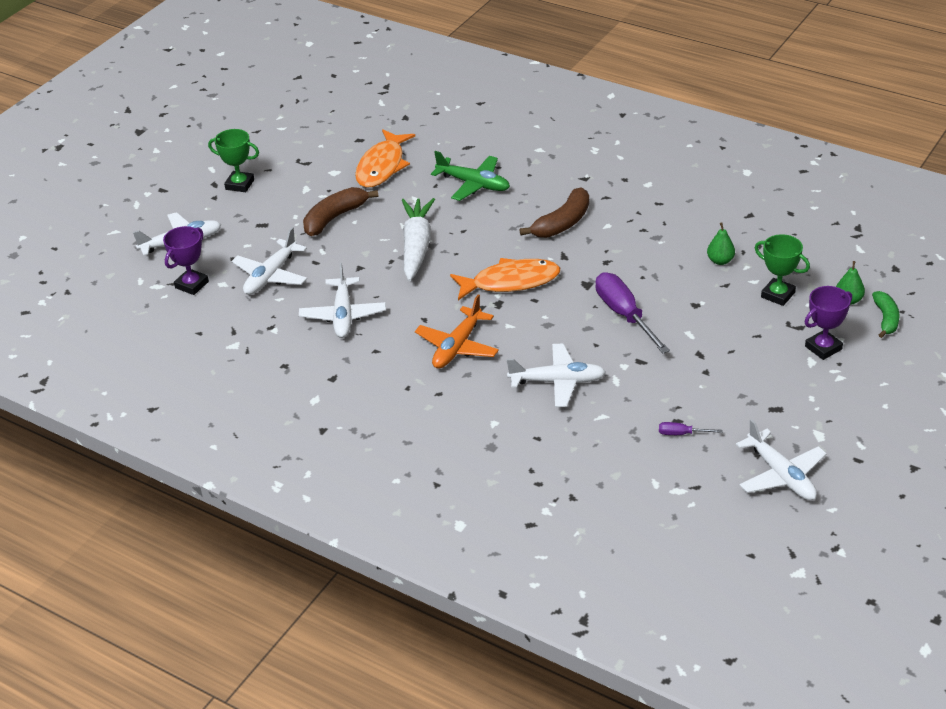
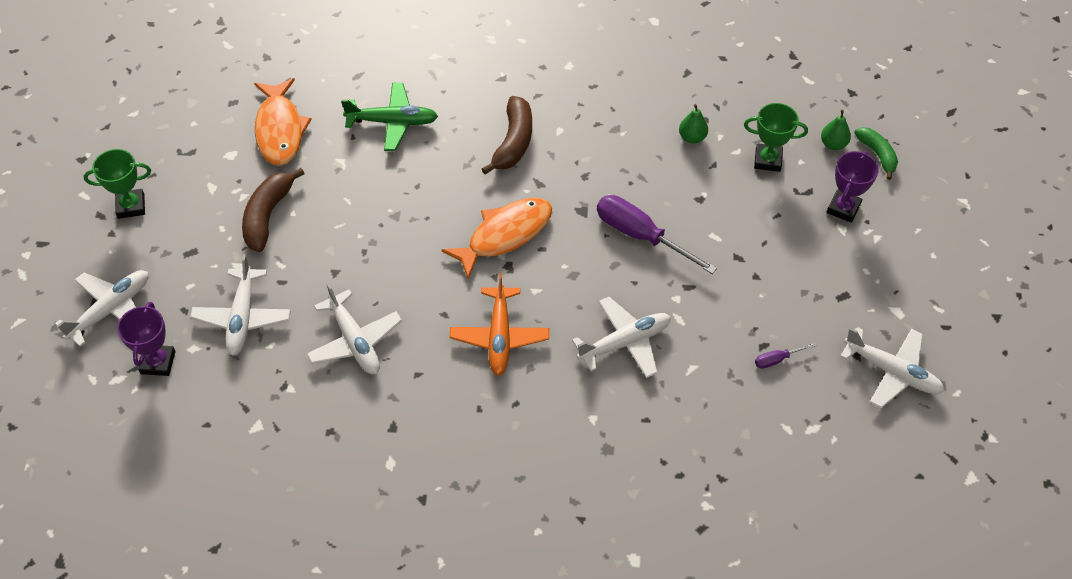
camera: 30 degrees left, 15 degrees up
(416, 246) = (380, 223): white carrot -> none

